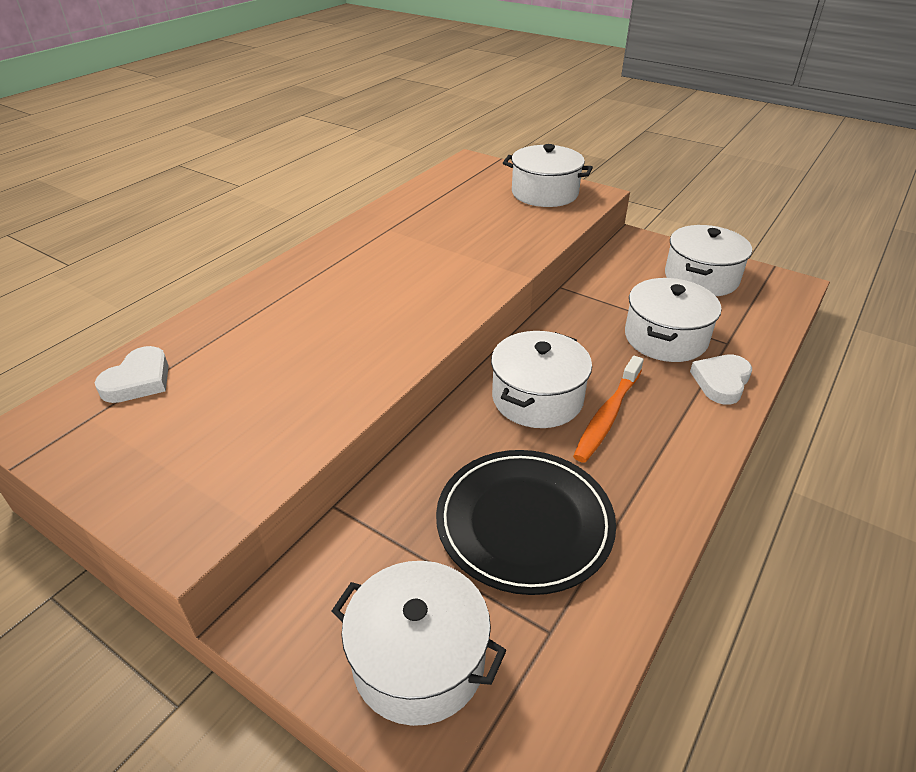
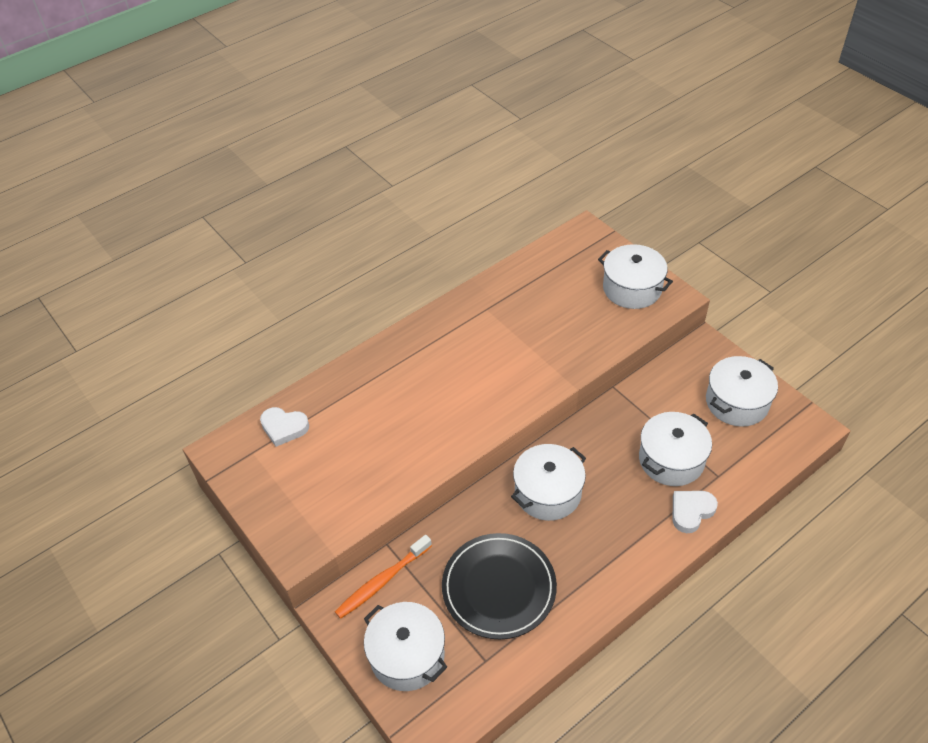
camera: 20 degrees right, 10 degrees up
(139, 380) = (284, 428): white heart -> white heart turned 60 degrees clockwise
(607, 416) = (591, 520): orange toothbrush -> orange toothbrush (382, 581)

